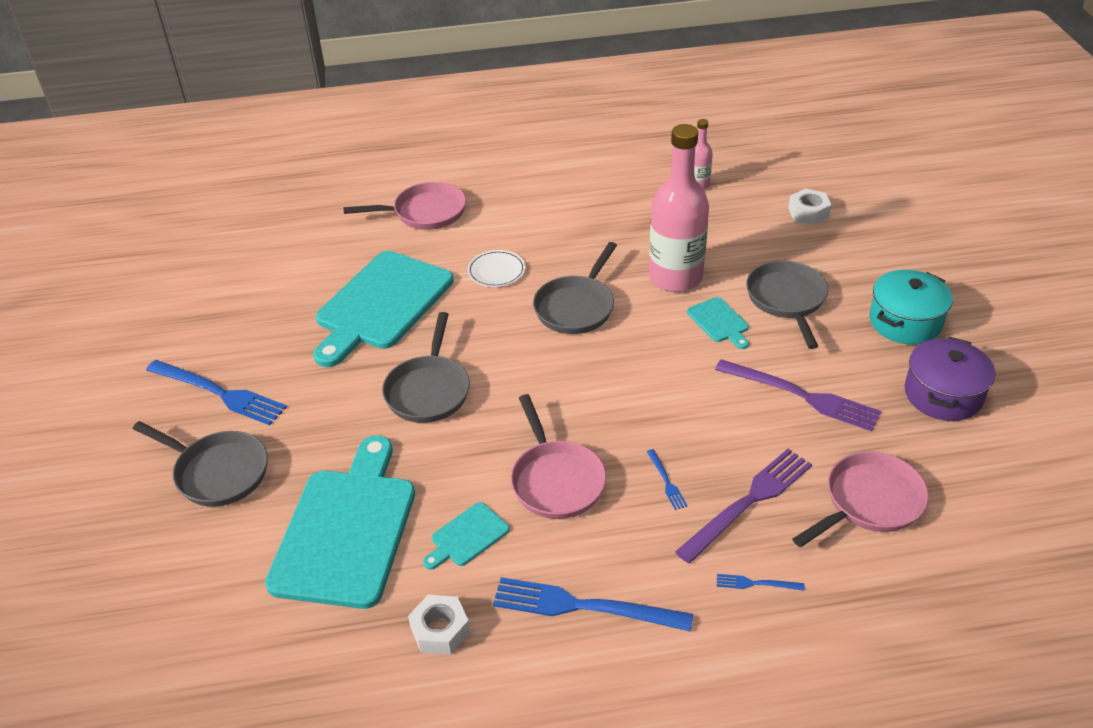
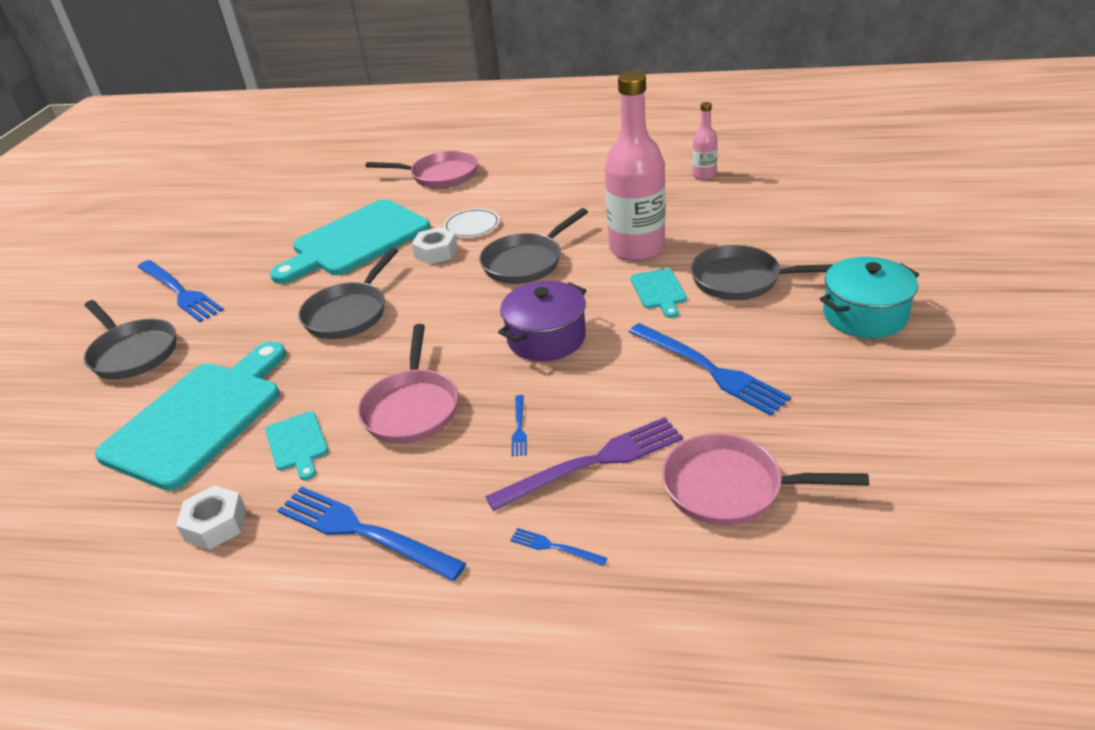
camera: 20 degrees right, 5 degrees down
(467, 537) = (297, 444): turquoise cutting board -> turquoise cutting board turned 90 degrees counterclockwise
(787, 300) = (741, 280): grey pan -> grey pan turned 90 degrees counterclockwise
(801, 396) = (709, 369): purple fork -> blue fork
(808, 213) = (806, 207): white nut -> white nut (436, 252)
(869, 502) = (730, 487): pink pan -> pink pan turned 150 degrees counterclockwise
(943, 394) = (875, 392): purple pot -> purple pot (546, 338)

